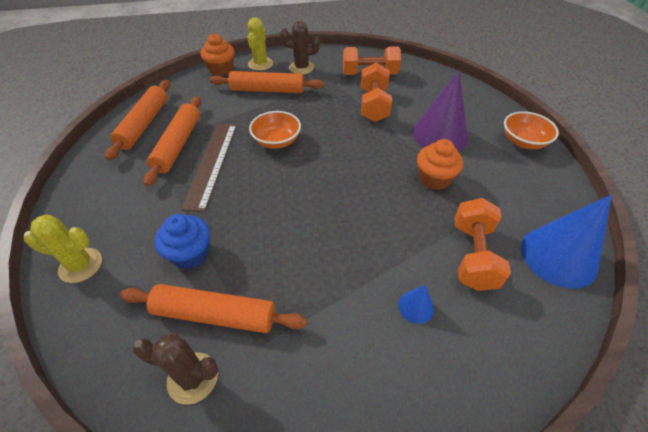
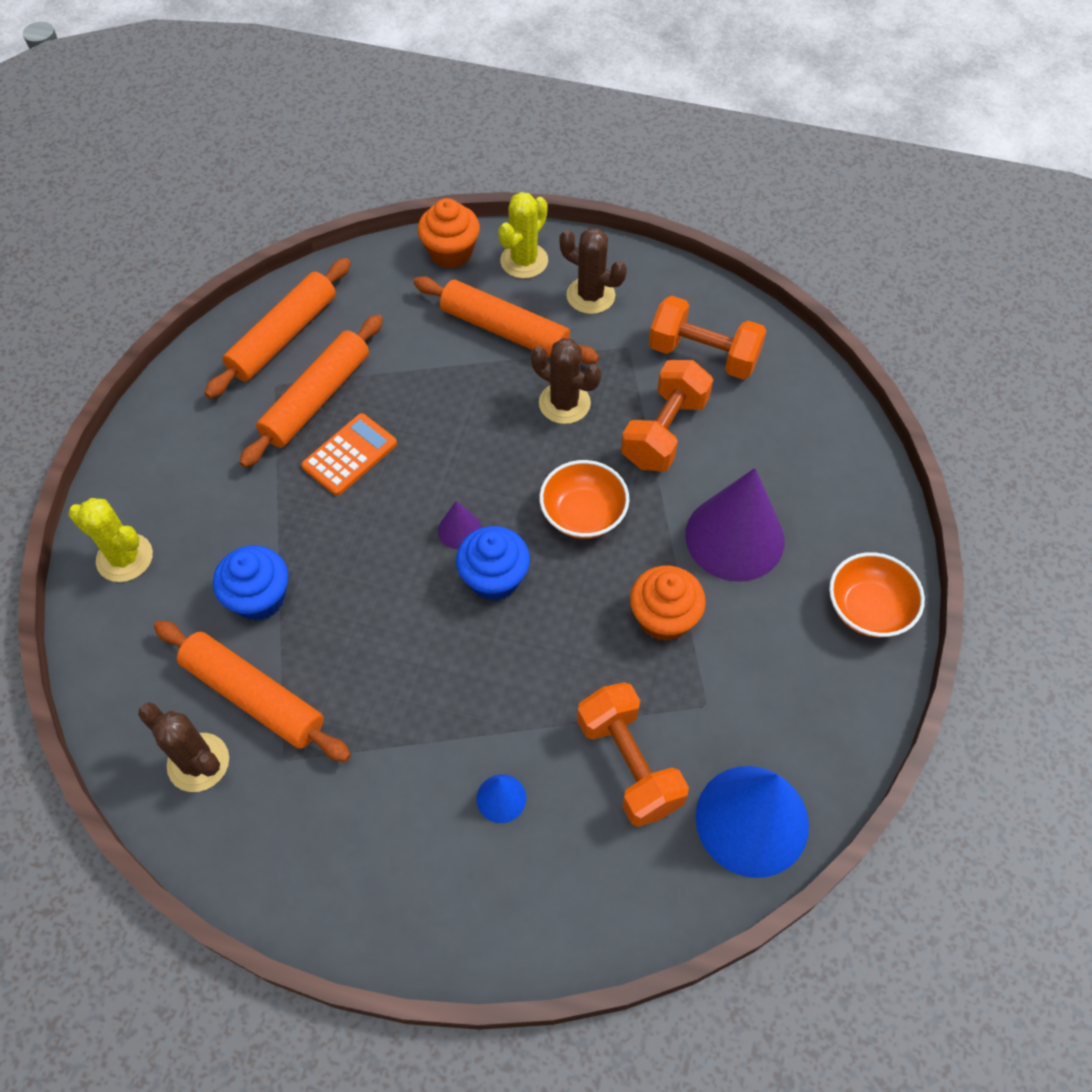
camera: 25 degrees right, 10 degrees up
(212, 163) = (349, 455): brown ruler -> orange calculator
(276, 141) = (464, 448): orange bowl -> orange bowl (583, 514)
(297, 177) = (460, 530): none -> purple cone
(317, 109) = (564, 403): none -> brown cactus
(332, 192) = (494, 578): none -> blue cupcake
(473, 255) = (629, 764): orange dumbbell -> orange dumbbell turned 60 degrees counterclockwise

